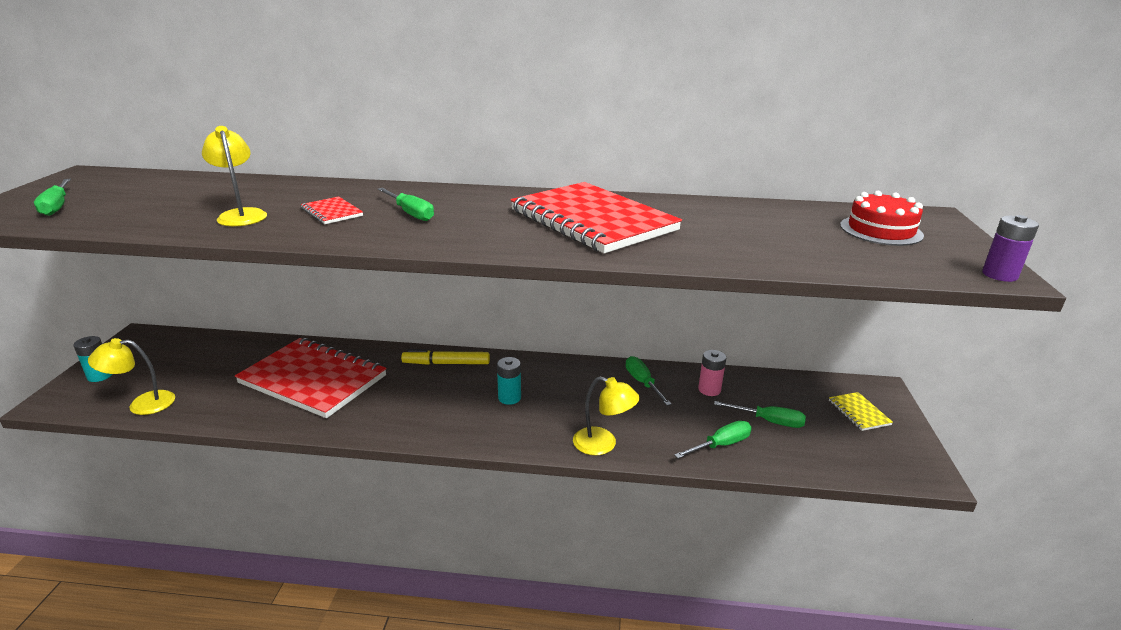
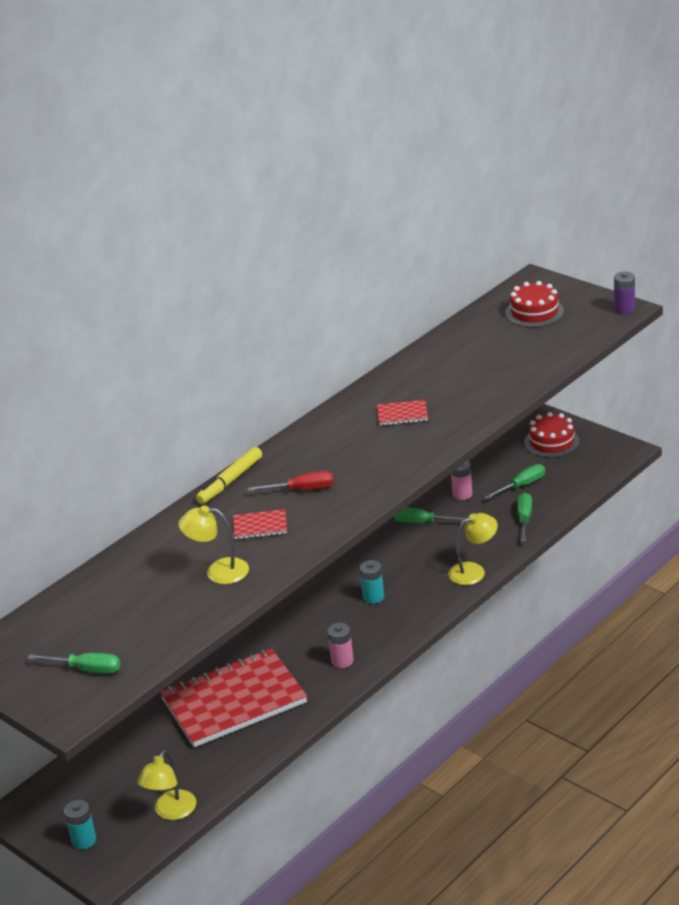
camera: 50 degrees left, 5 degrees up
(402, 416) = (342, 661): none -> pink battery
(410, 213) = (302, 489): green screwdriver -> red screwdriver
(446, 363) = (287, 617): yellow marker -> yellow marker (230, 481)
(592, 220) = (402, 414): red notebook -> red notebook, size x0.41
(859, 412) = (551, 442): yellow notebook -> red cake

